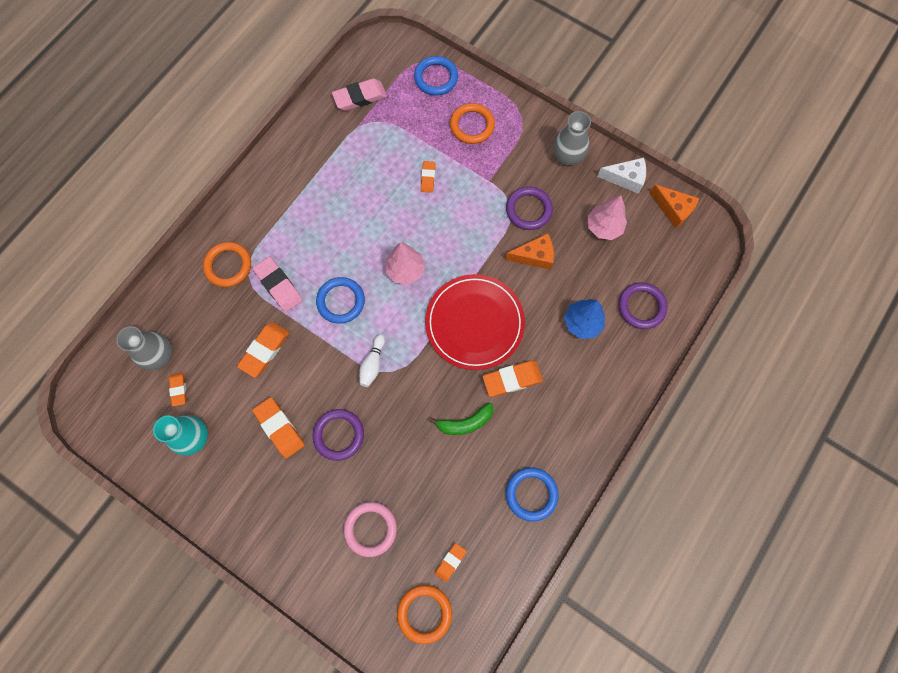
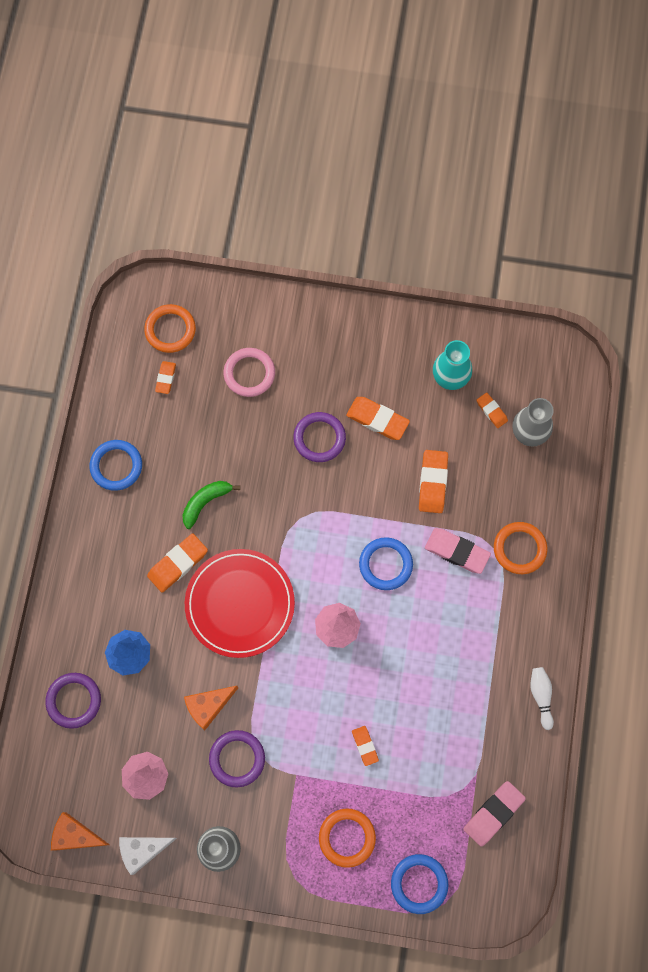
camera: 155 degrees right, 0 degrees up
(373, 364) = (321, 517): white bowling pin -> white bowling pin (541, 696)

